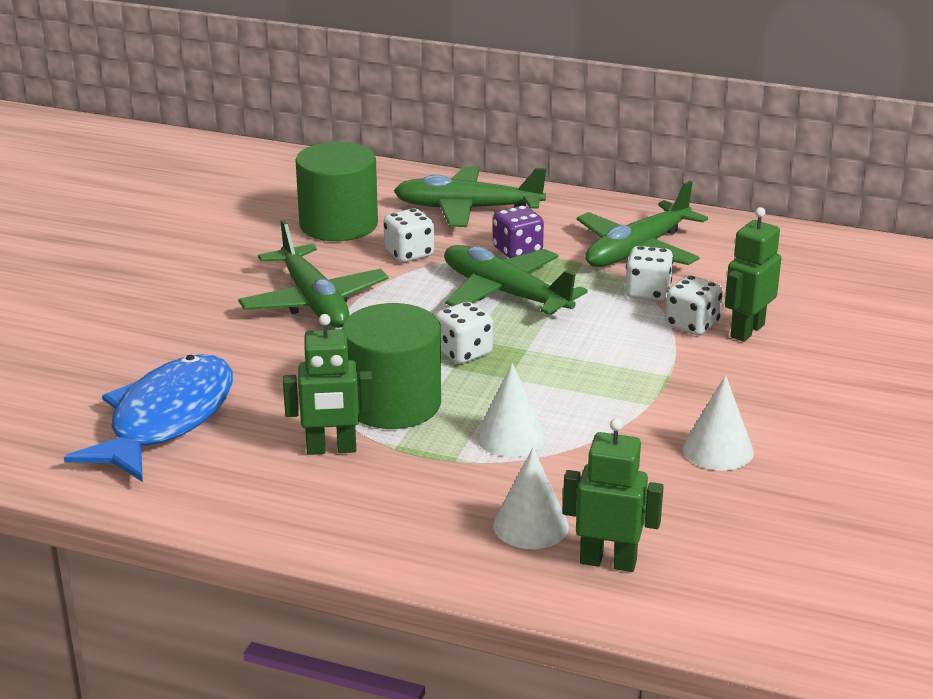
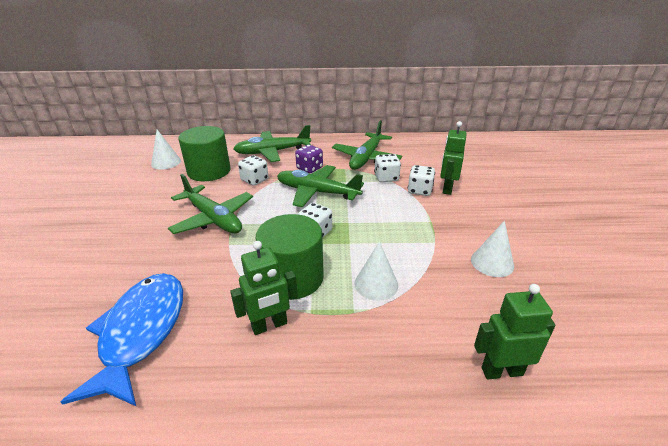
camera: 20 degrees left, 5 degrees up
(530, 525) = (433, 354): white cone -> white cone (166, 162)

